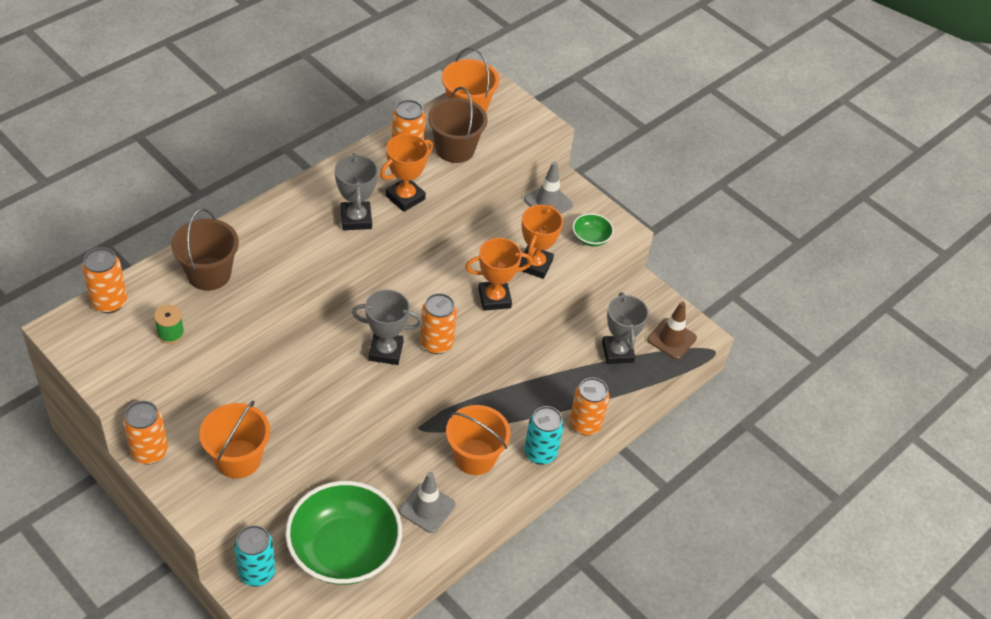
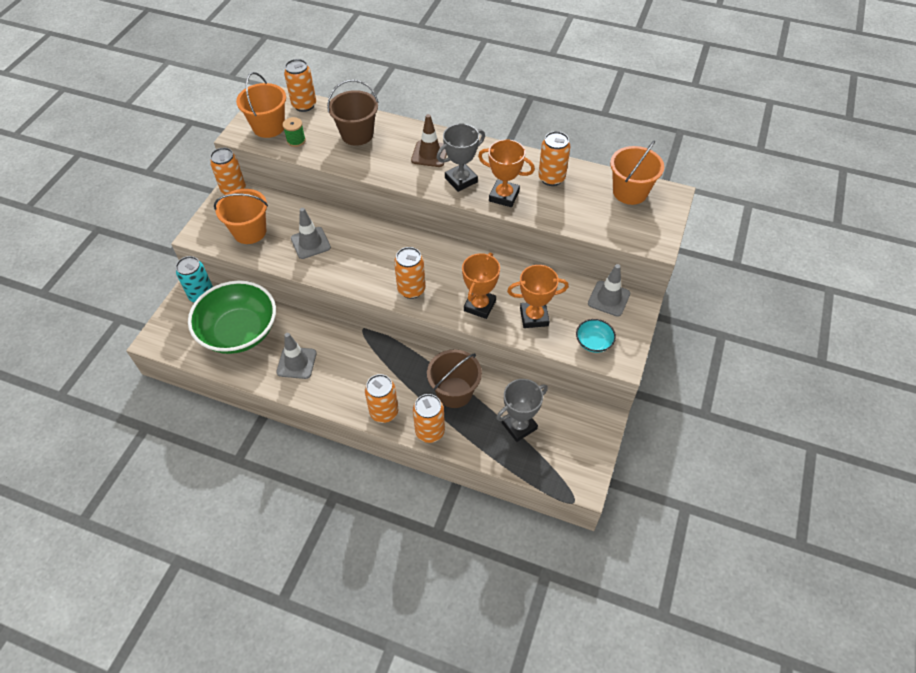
camera: 70 degrees right, 5 degrees up
(302, 405) = (310, 243): none -> grey traffic cone
(386, 351) = (385, 265): grey trophy -> none
(455, 149) = (579, 202): brown bucket -> brown bucket (454, 392)
(475, 457) = (356, 372): orange bucket -> orange bucket (269, 127)
(494, 298) = (479, 306): orange trophy -> orange trophy turned 60 degrees clockwise
(540, 453) = (384, 412): turquoise can -> orange can
(591, 238) = (593, 342): green bowl -> turquoise bowl
(671, 339) = (562, 461): brown traffic cone -> brown traffic cone (430, 154)

